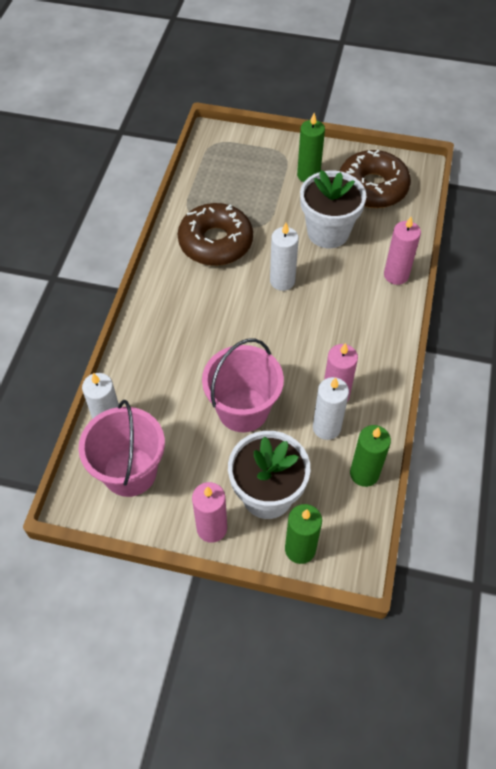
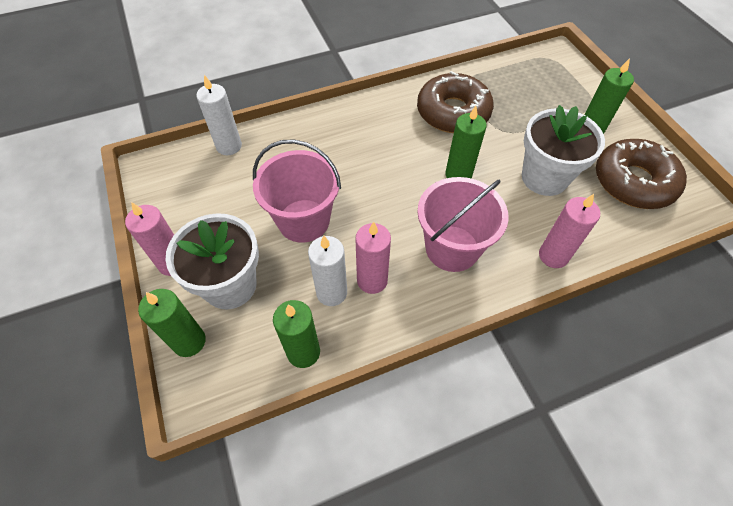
camera: 55 degrees right, 0 degrees up
(130, 472) = (194, 182): pink bucket -> pink bucket (452, 248)
(282, 281) = (458, 175): white candle -> green candle

